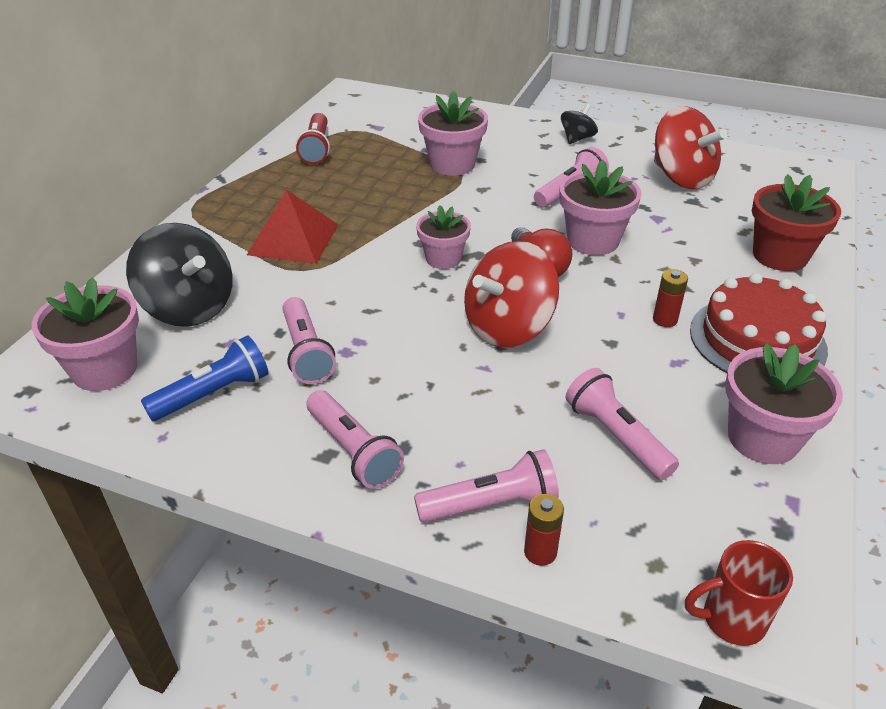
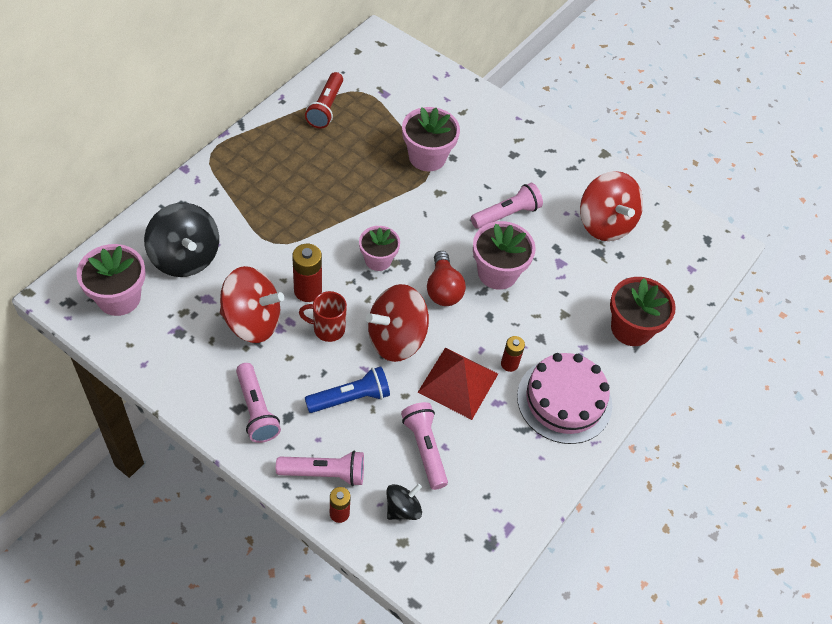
camera: 10 degrees right, 15 degrees up
(214, 394) = (183, 339): blue flashlight -> blue flashlight (350, 398)
(293, 239) = (276, 209): red pyramid -> red pyramid (458, 382)
(306, 352) = (252, 321): pink flashlight -> red spinning top
(368, 305) = (308, 291): none -> red battery
(577, 139) = (543, 153): black spinning top -> black spinning top (402, 509)
(731, 619) = (426, 587): red mug -> red mug (327, 329)
(757, 339) = (564, 400): red cake -> pink cake
(763, 438) = (518, 478): pink flower pot -> none

